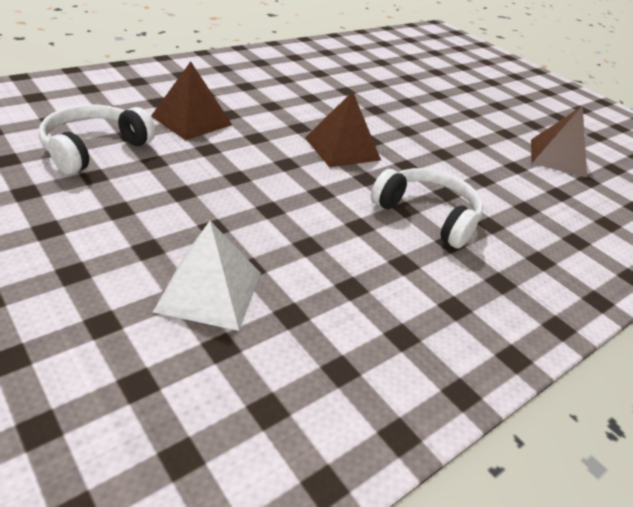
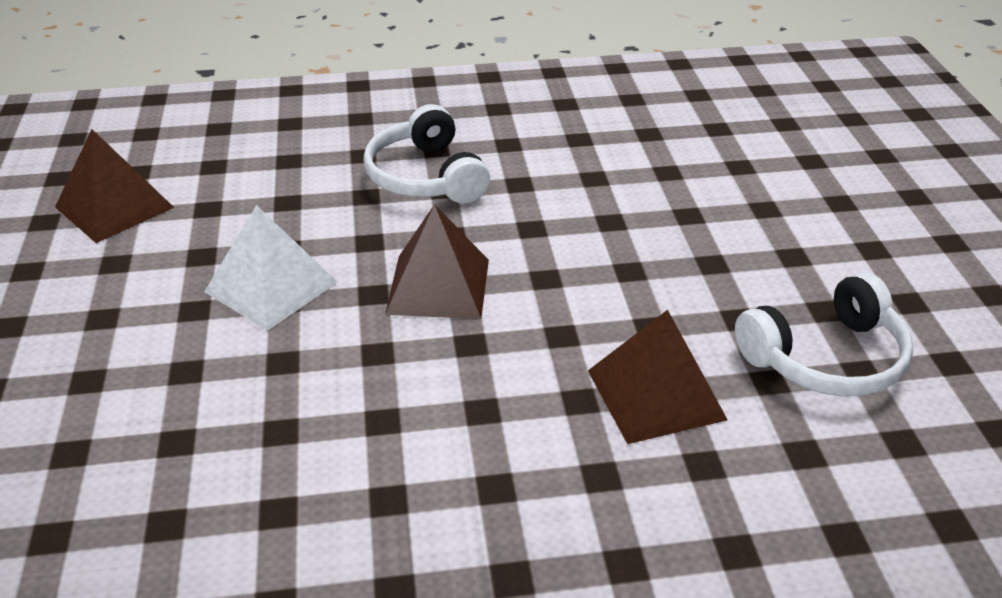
camera: 145 degrees left, 0 degrees up
(209, 291) = (714, 162): white pyramid -> white pyramid (271, 287)

